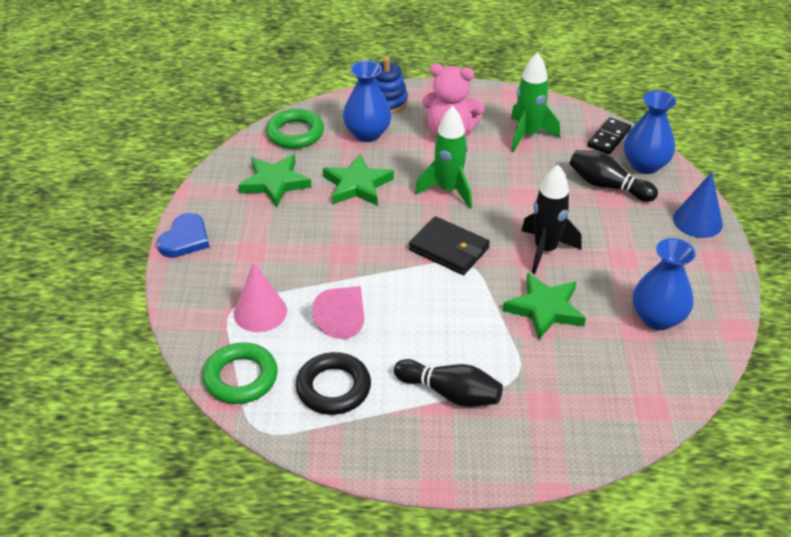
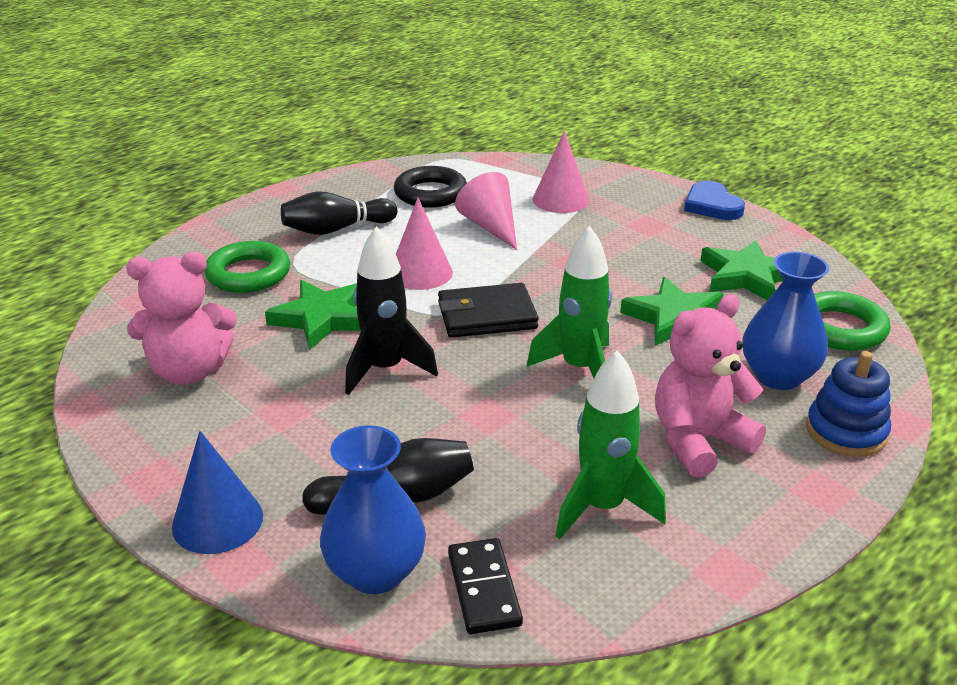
camera: 135 degrees right, 10 degrees down
(241, 377) = (503, 169): green ring -> green ring (248, 274)
(444, 307) = (420, 273): none -> pink cone
(657, 318) = (189, 371): blue vase -> pink teddy bear

